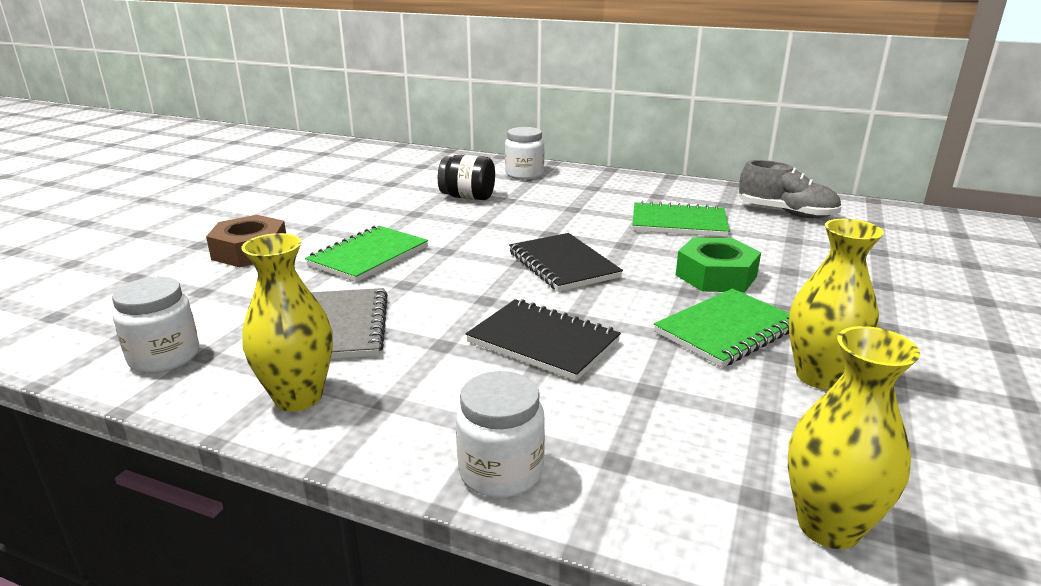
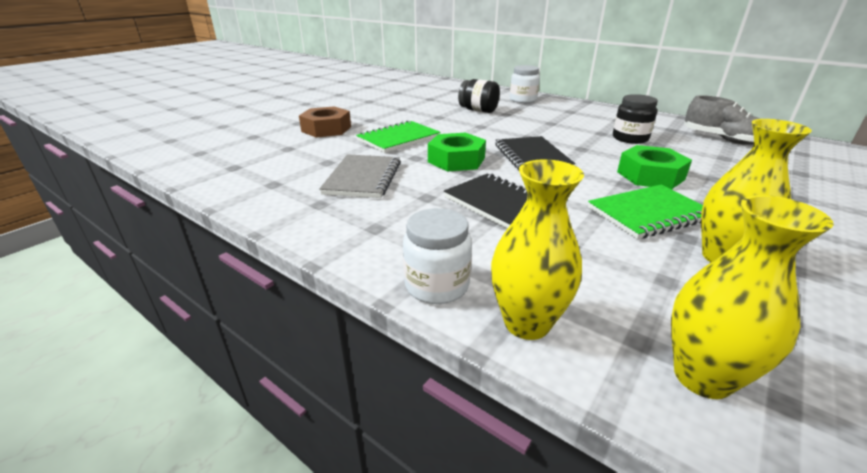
camera: 15 degrees right, 5 degrees up
(164, 357) = (249, 182): white jar -> none
(298, 397) = (318, 216): yellow vase -> yellow vase (527, 323)
(464, 282) = (456, 160): none -> green nut
(678, 223) = (630, 138): green notebook -> black jar

